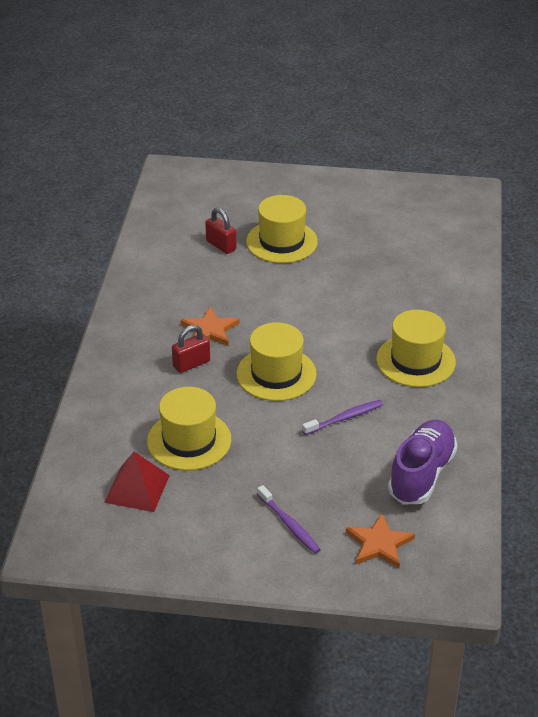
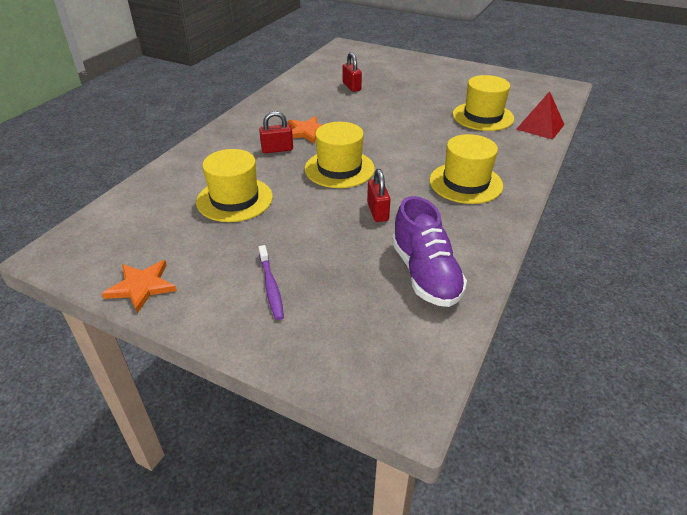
camera: 20 degrees right, 0 degrees up
(137, 488) = (164, 224): red pyramid -> red pyramid (540, 127)
(281, 242) = (398, 91): yellow hat -> yellow hat (483, 116)
(344, 418) = (377, 212): purple toothbrush -> red padlock
(379, 544) = (347, 328): orange star -> orange star (141, 286)
(421, 474) = (425, 274): purple shoe -> purple shoe turned 120 degrees clockwise

